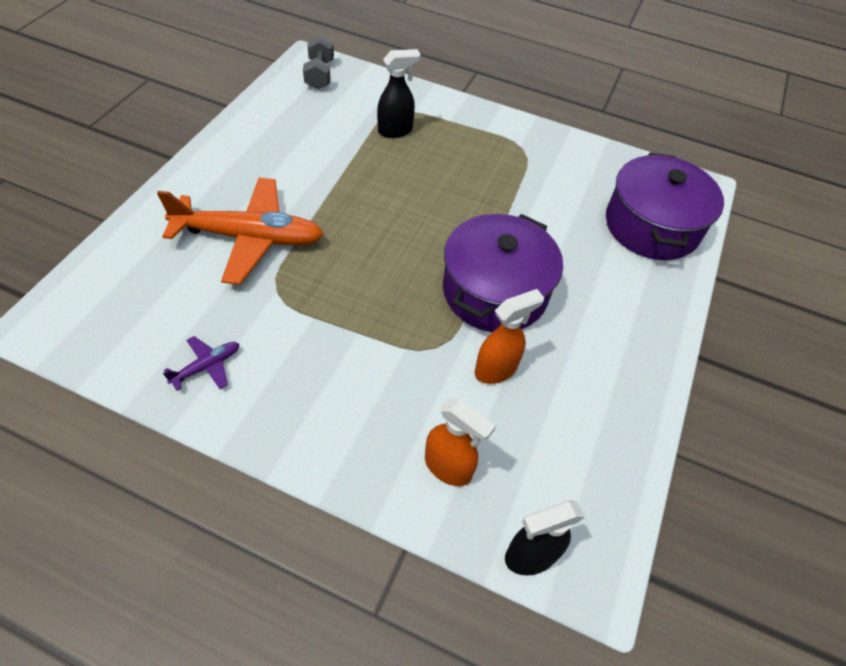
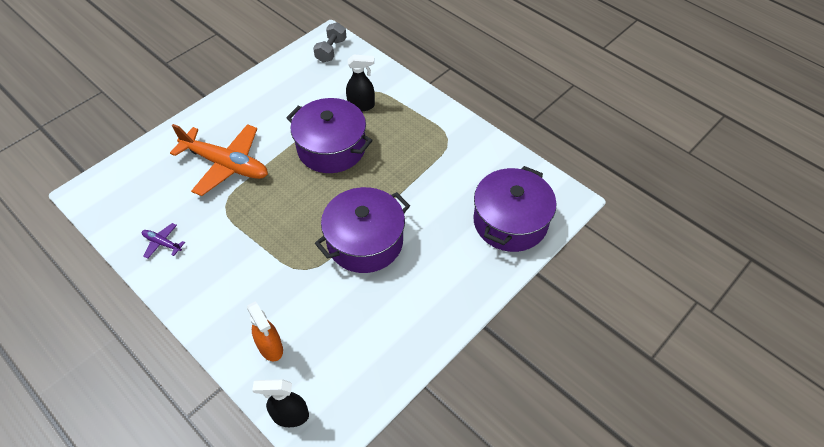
camera: 25 degrees right, 0 degrees up
(207, 366) = (162, 243): purple plane -> purple plane turned 135 degrees counterclockwise
(385, 187) = (331, 148): none -> purple pot
(496, 369) = (335, 295): orange spray bottle -> none

